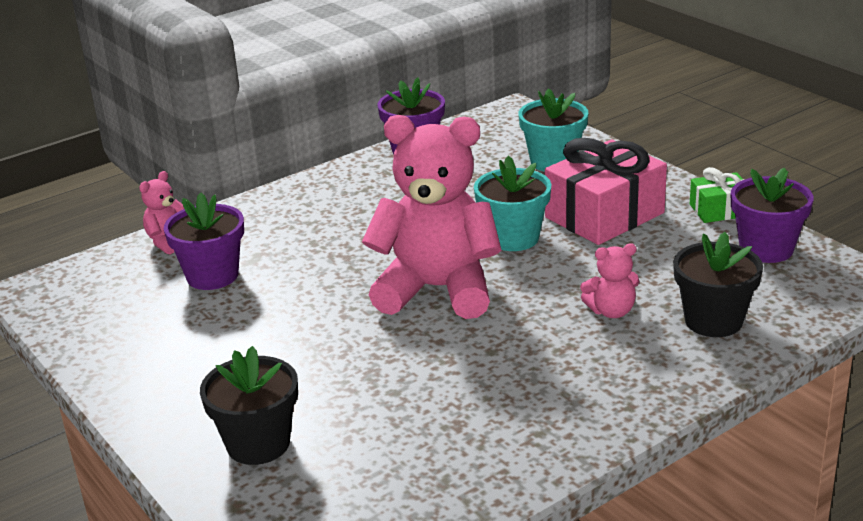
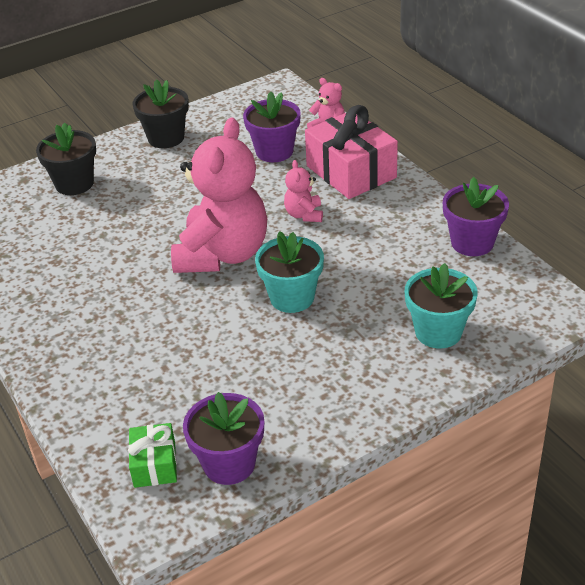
camera: 95 degrees right, 10 degrees up
(604, 215) = (320, 357): pink gift -> pink gift (351, 172)
(611, 311) = (160, 345): pink teddy bear -> pink teddy bear (304, 215)
(713, 321) = (124, 405): black flower pot -> black flower pot (166, 138)
(719, 210) = (313, 442): green gift -> green gift (154, 465)

